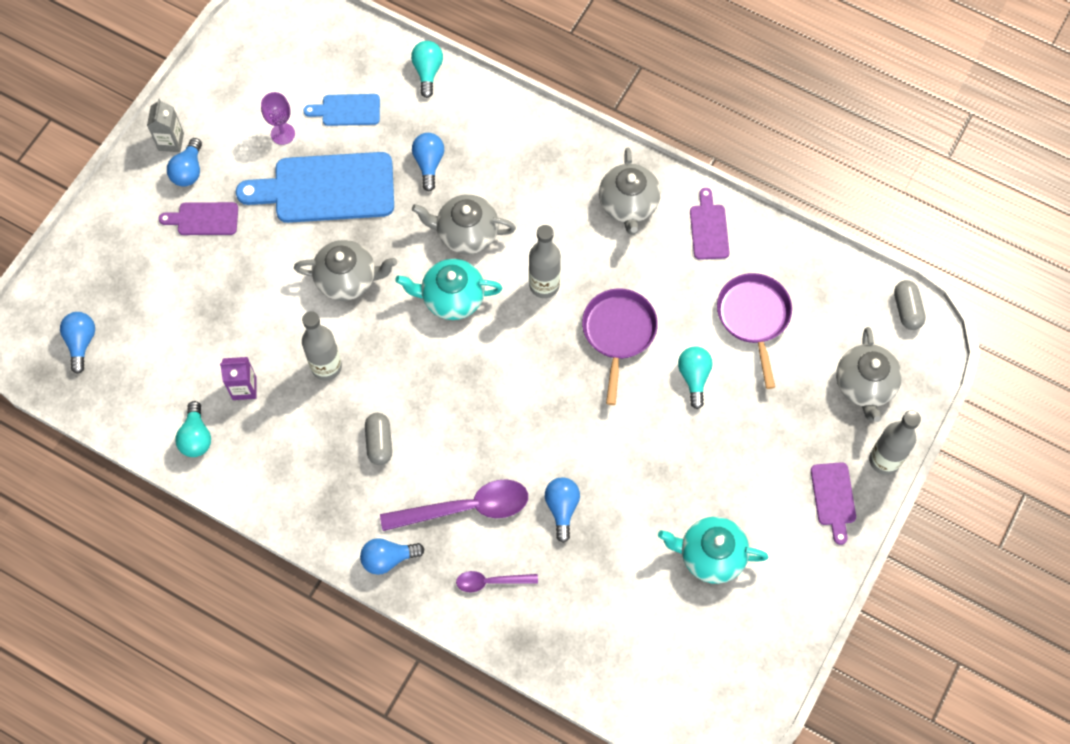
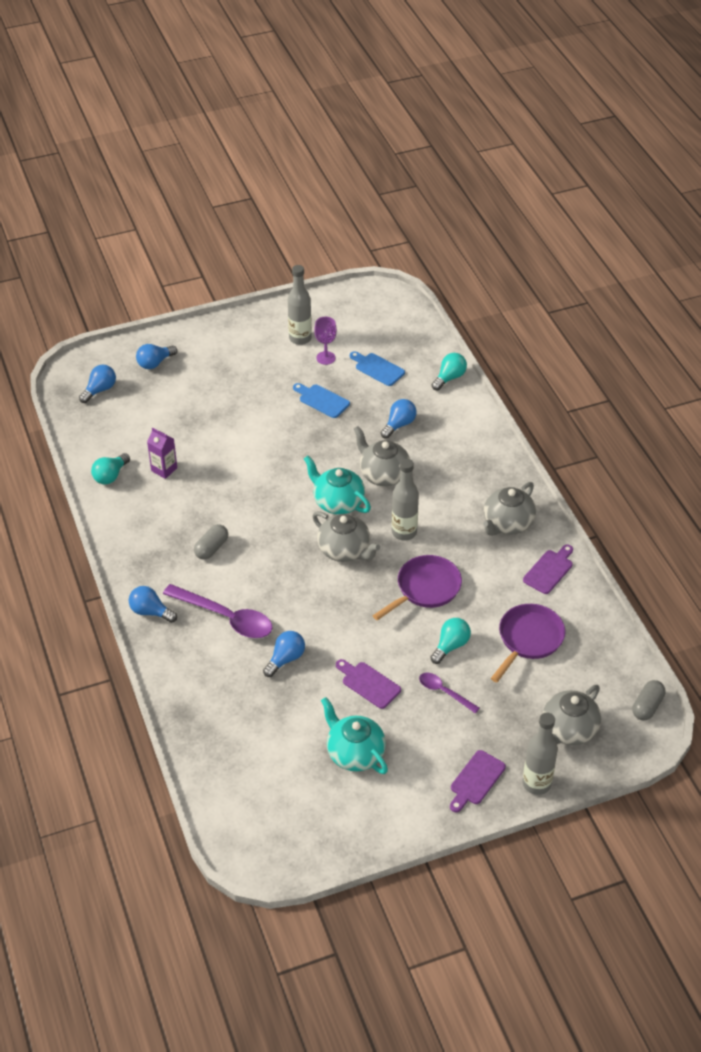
camera: 40 degrees right, 20 degrees down
(171, 141) = (256, 324): grey carton -> none
(188, 171) = (251, 344): blue light bulb -> blue light bulb (155, 363)
(204, 219) = (233, 372): purple cutting board -> purple cutting board (368, 684)
(326, 189) = (322, 400): blue cutting board -> blue cutting board, size x0.50
(326, 367) = (223, 489): grey bottle -> grey bottle (300, 338)
(347, 279) = (284, 453): grey teapot -> grey teapot (345, 550)
(491, 582) = (198, 667): purple spoon -> purple spoon (444, 692)

